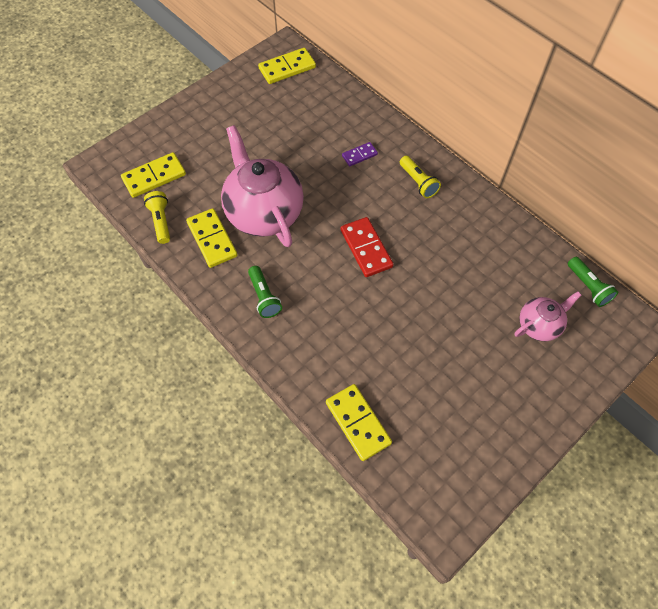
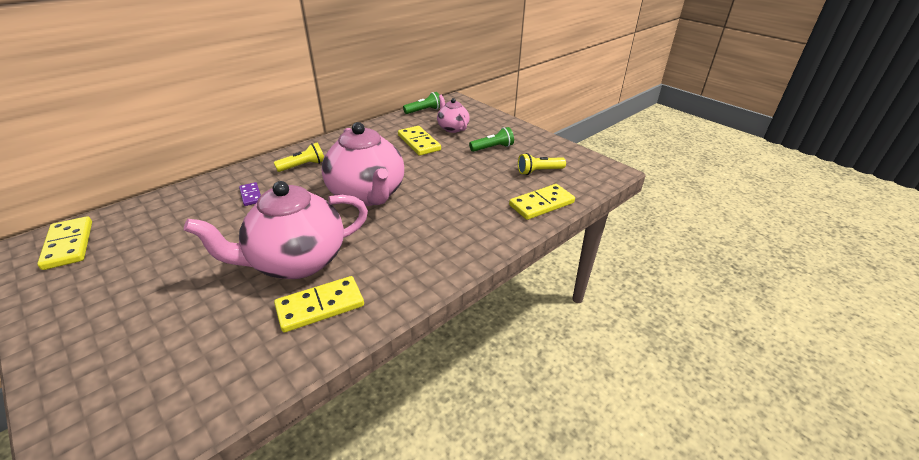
camera: 90 degrees left, 25 degrees down
(154, 177) = (173, 382): yellow domino -> yellow domino (419, 143)
(161, 221) = (268, 365): yellow flashlight -> yellow flashlight (539, 171)
(264, 297) = (412, 259): green flashlight -> green flashlight (492, 148)
(366, 248) = (367, 195): red domino -> pink teapot

